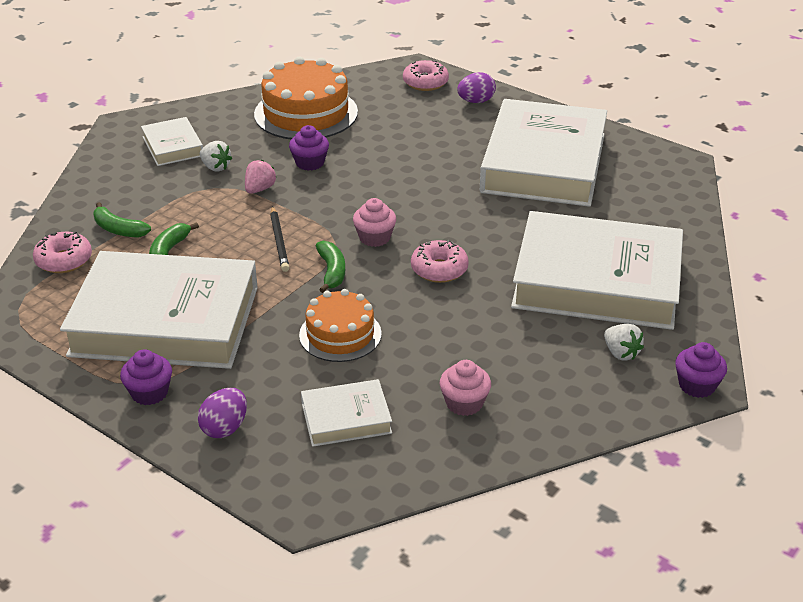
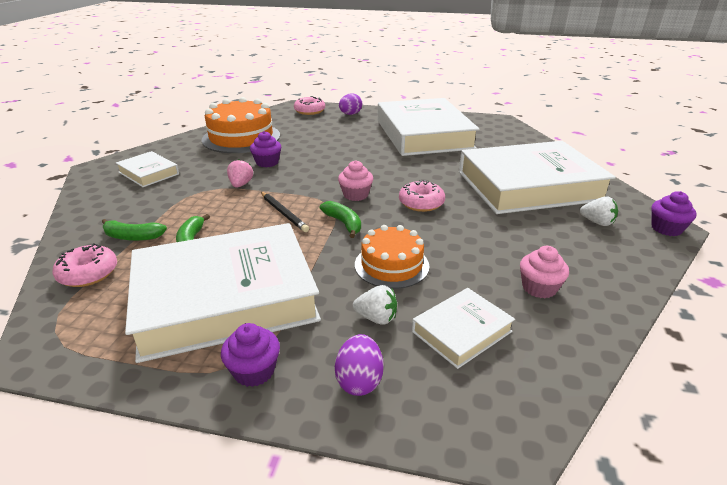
camera: 25 degrees left, 5 degrees down
(215, 167) = (194, 179): white strawberry -> white strawberry (376, 318)

